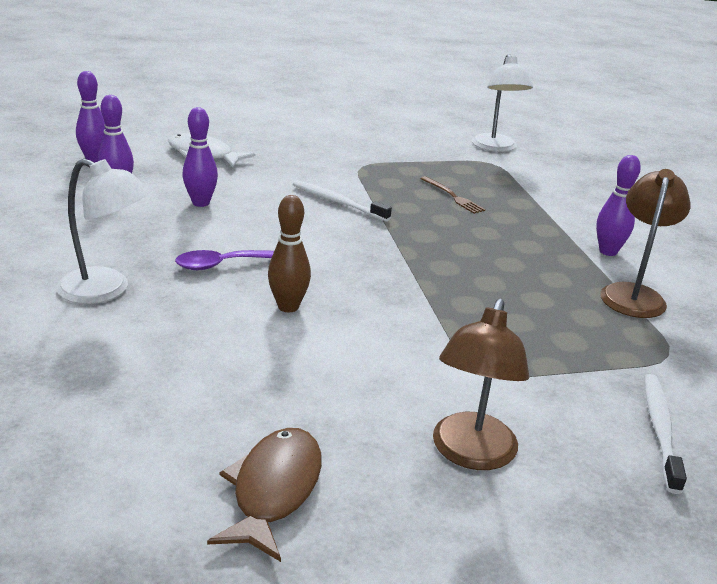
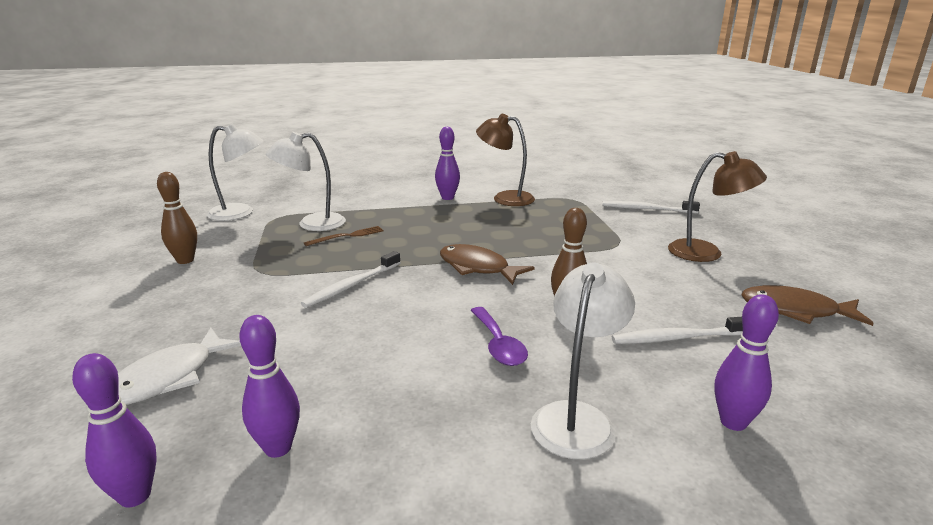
camera: 85 degrees left, 5 degrees down
(201, 203) = (340, 369): purple bowling pin -> purple bowling pin (733, 422)
(217, 367) = (678, 338): none -> white toothbrush
(380, 139) = (185, 260): none -> brown bowling pin
(385, 262) = (477, 268): none -> brown fish
(479, 179) = (312, 224): none -> white lamp

